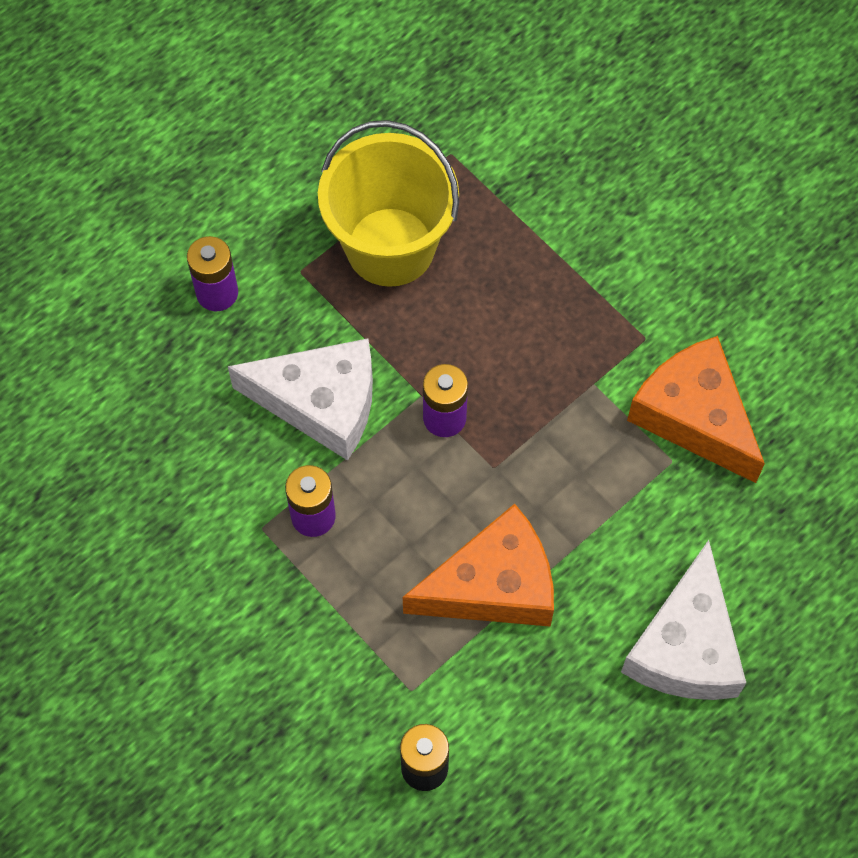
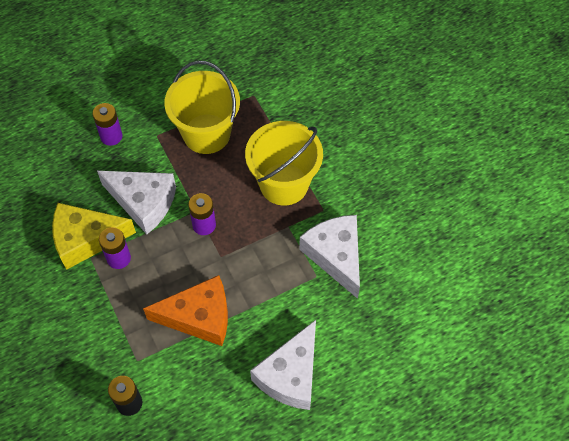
camera: 15 degrees right, 5 degrees down
(241, 496) = (86, 239): none -> yellow cheese
(561, 307) = (284, 184): none -> yellow bucket
(694, 416) = (335, 256): orange cheese -> white cheese

